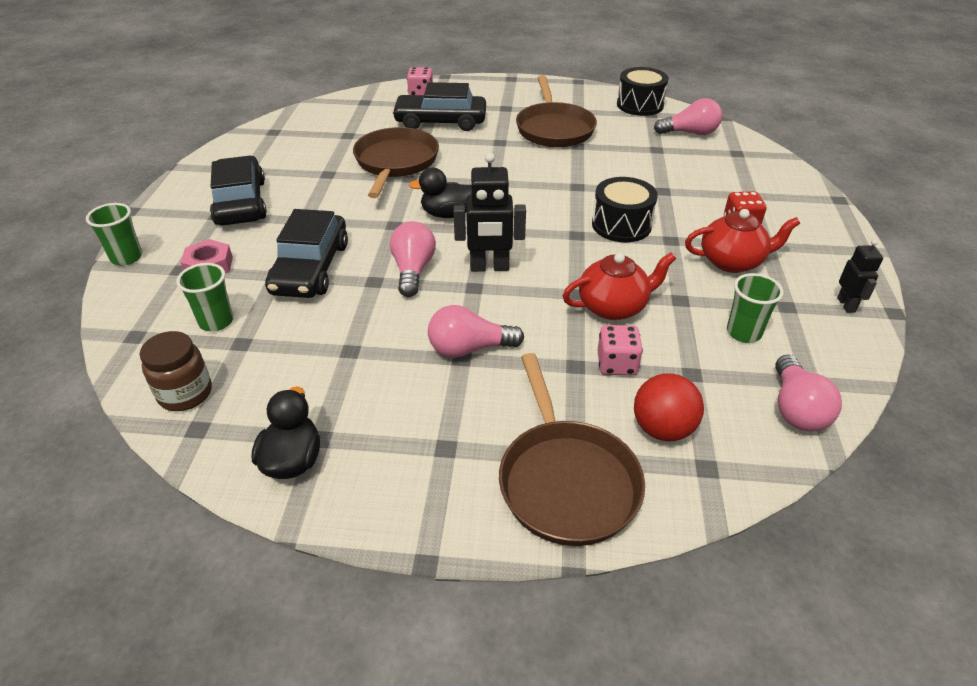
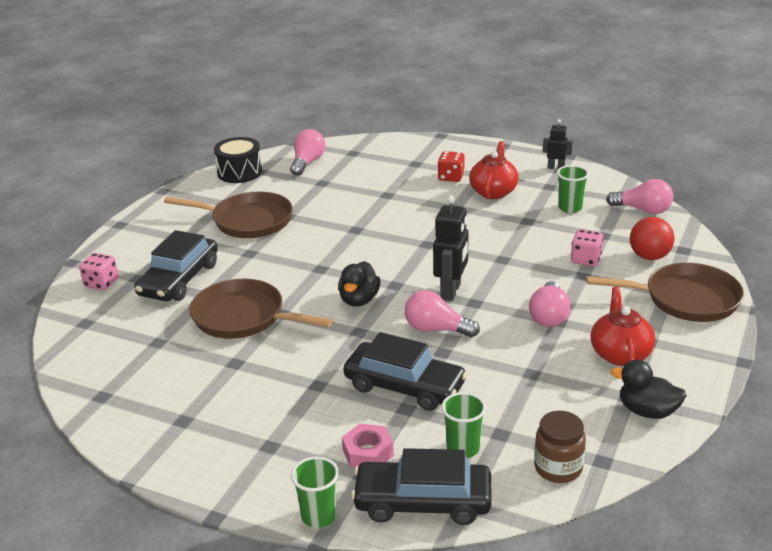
camera: 70 degrees left, 10 degrees down
(241, 202) = (254, 427): black car -> black car (423, 502)
(613, 307) = (524, 247): red teapot -> red teapot (620, 354)
(621, 225) = (424, 222): black drum -> none

